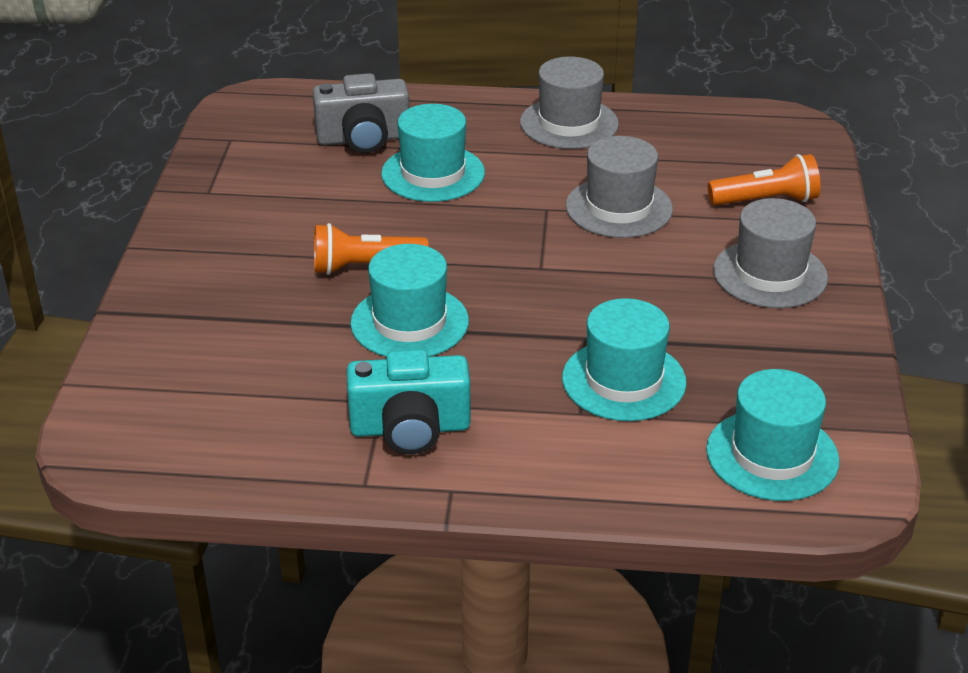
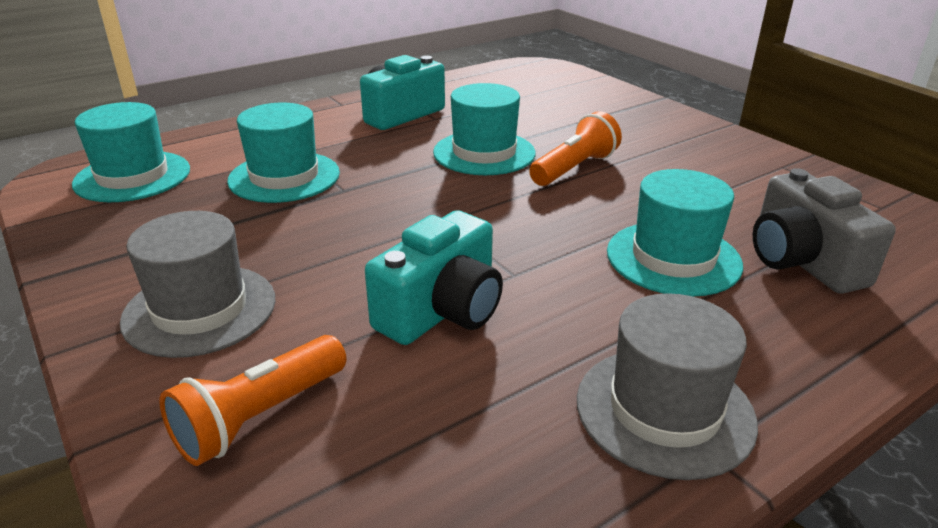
camera: 140 degrees right, 5 degrees down
(363, 139) = (802, 261): grey camera -> grey camera turned 60 degrees counterclockwise
(619, 208) = (442, 311): grey hat -> turquoise camera

